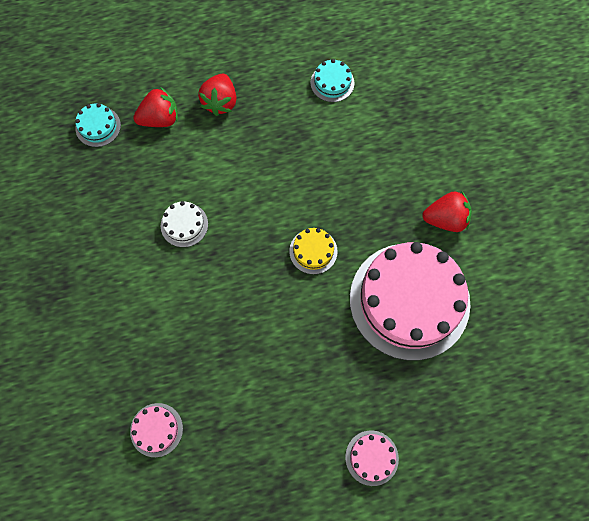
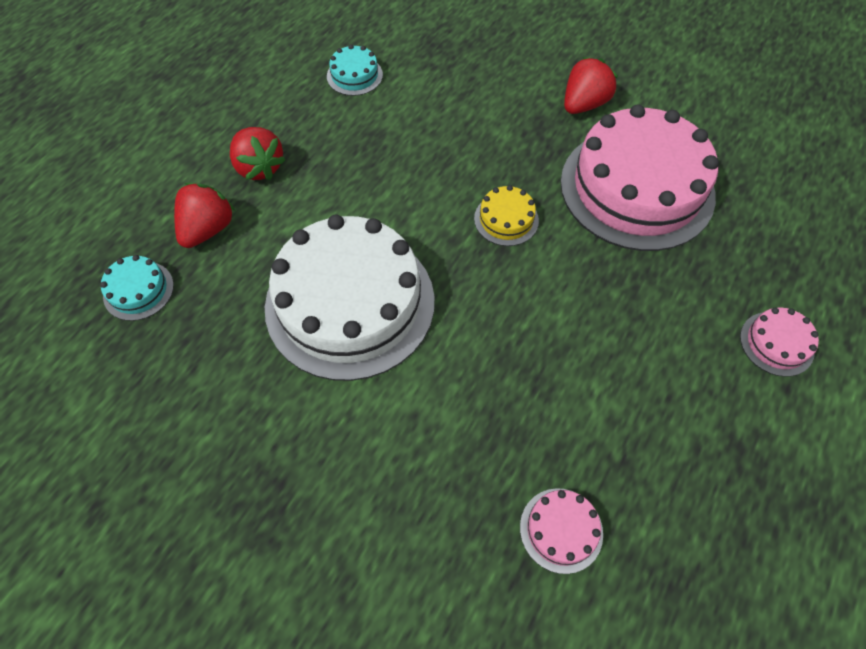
camera: 45 degrees left, 10 degrees down
(184, 225) = (350, 303): white cake -> white cake, size x2.43

